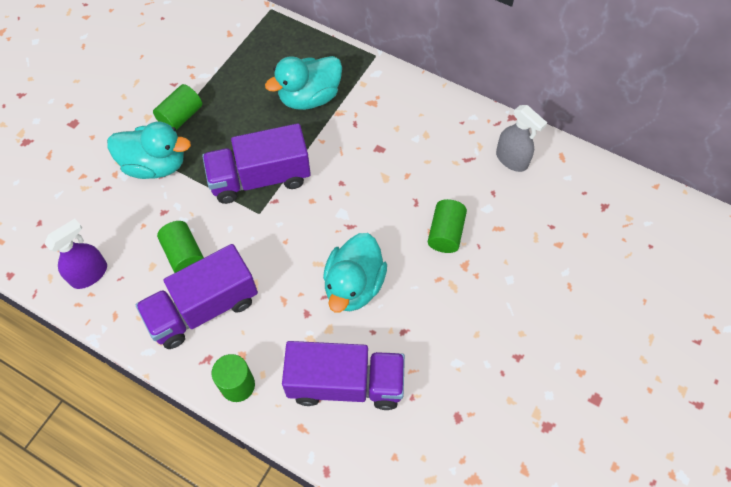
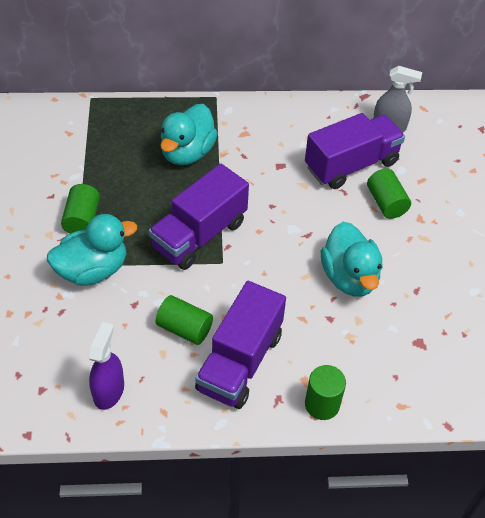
camera: 35 degrees left, 10 degrees down
(345, 383) = (406, 353): purple truck -> purple truck (351, 165)

